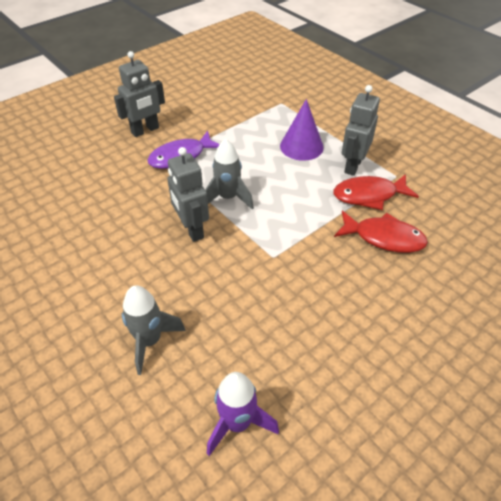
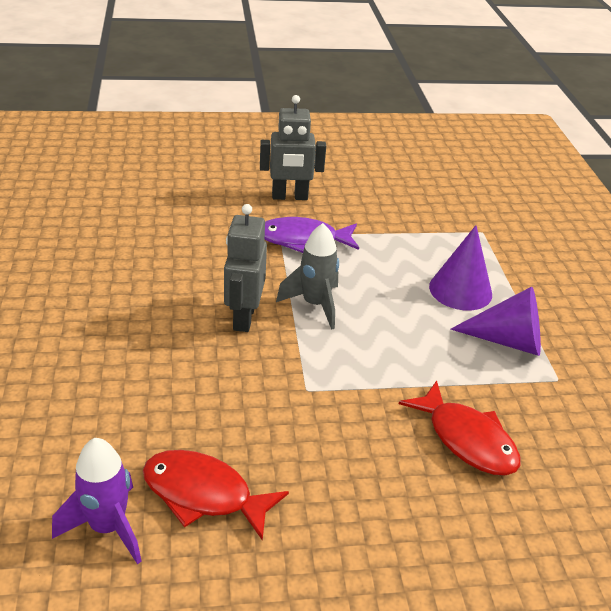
camera: 30 degrees right, 10 degrees down
(149, 341) = (99, 401): grey rocket -> none
(352, 166) = (508, 341): grey robot -> purple cone
(369, 195) = (496, 383): red fish -> red fish (203, 494)

